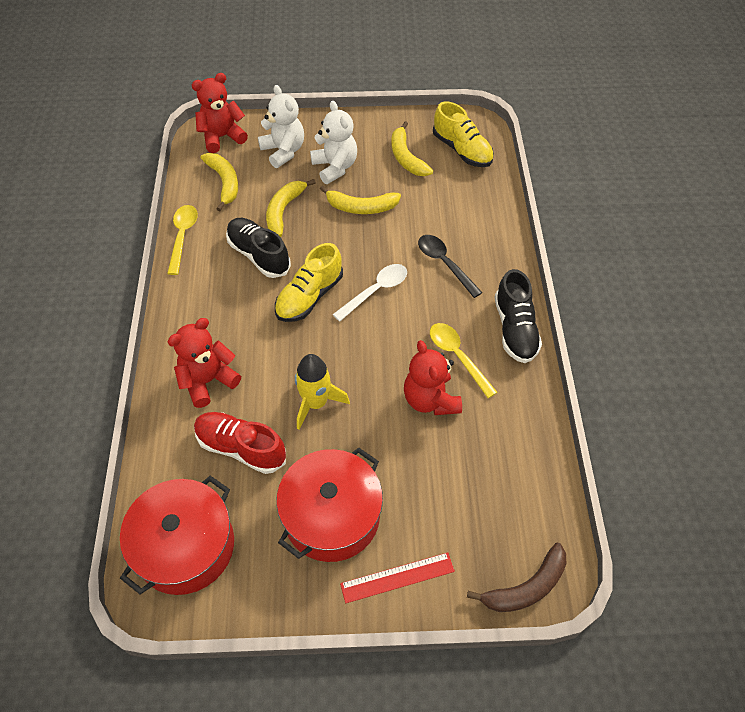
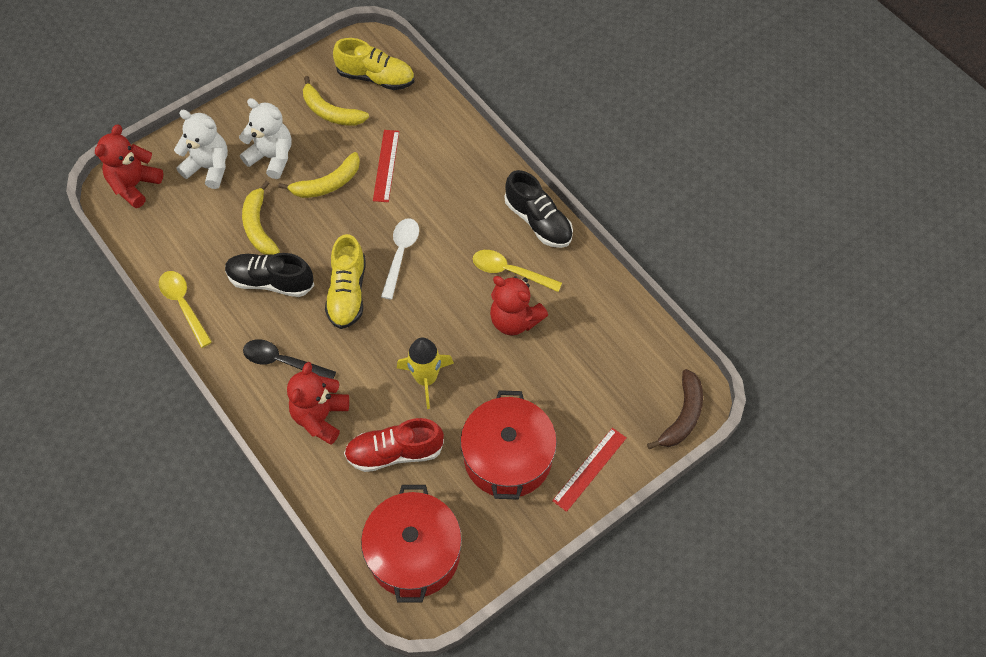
camera: 35 degrees left, 5 degrees up
(224, 183) = (178, 231): yellow banana -> none
(418, 217) = (386, 165): none -> red ruler
(444, 264) = (440, 196): black spoon -> black spoon (283, 362)

